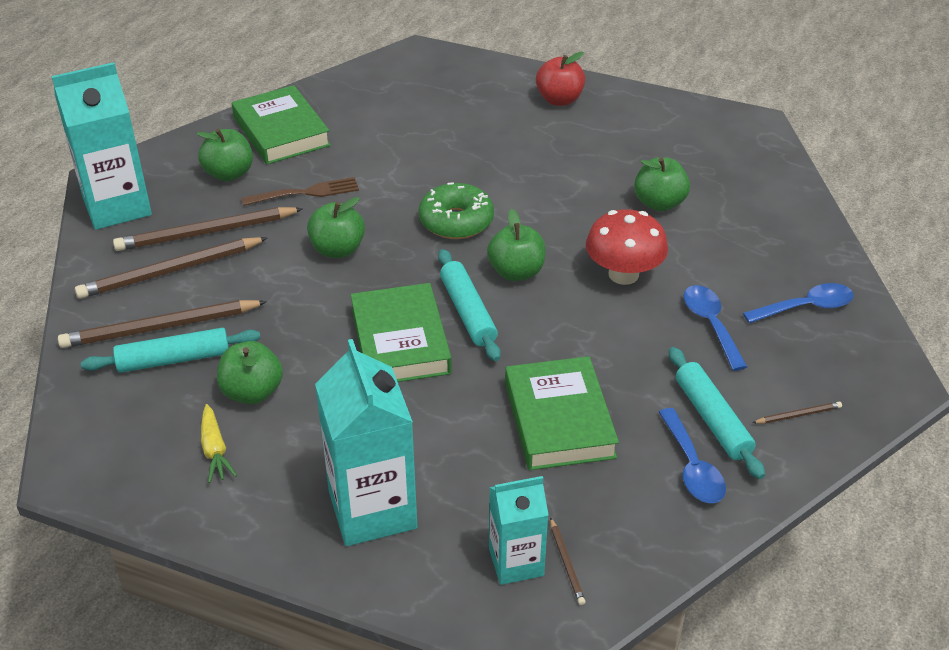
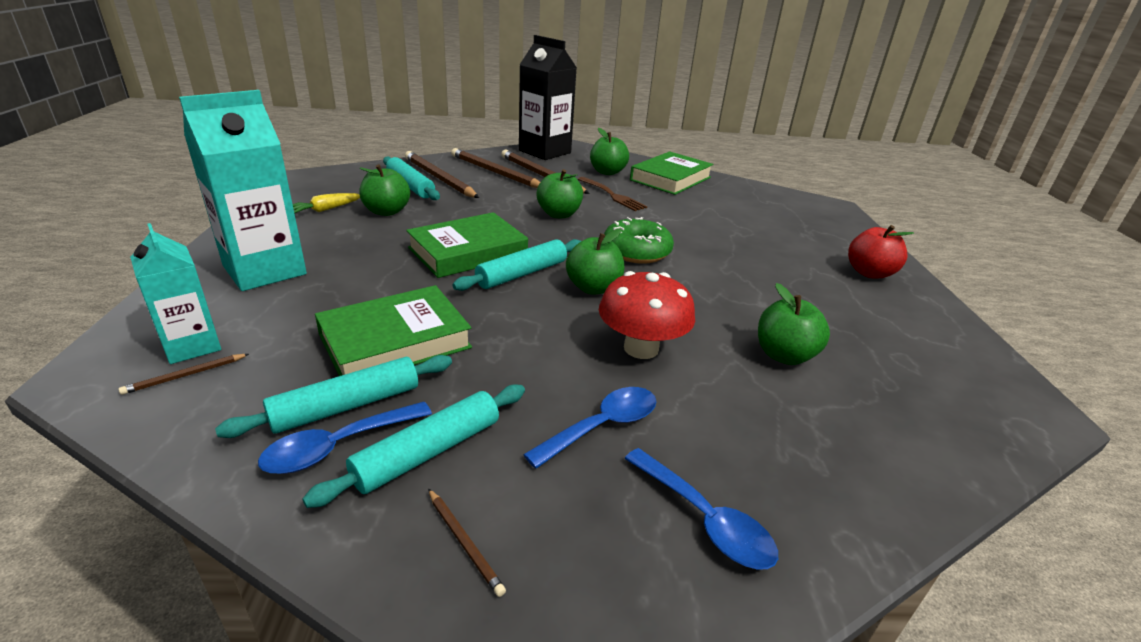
camera: 65 degrees right, 10 degrees down
(117, 207) = (545, 152): turquoise carton -> black carton
(644, 459) = (346, 406): none -> turquoise rolling pin

